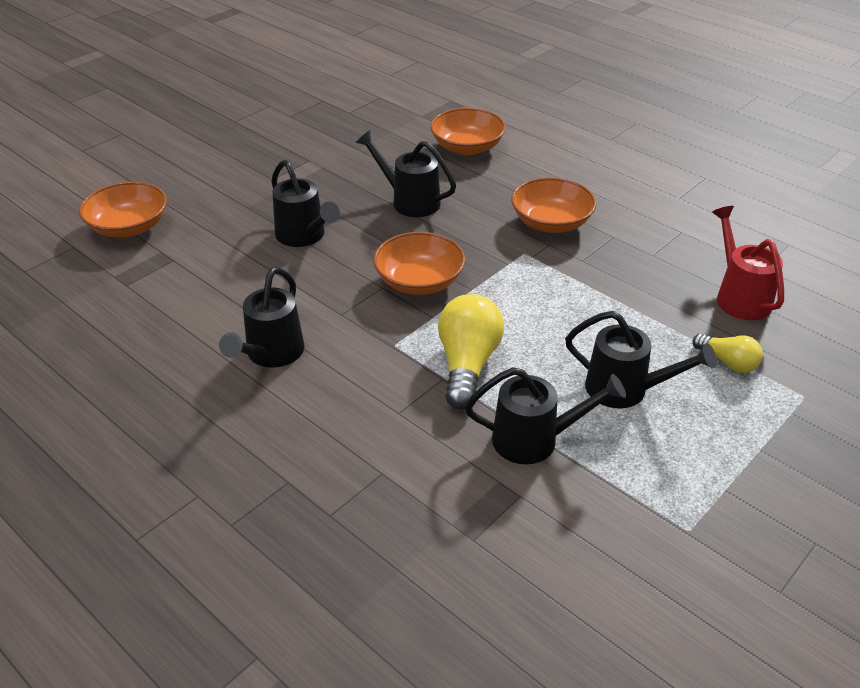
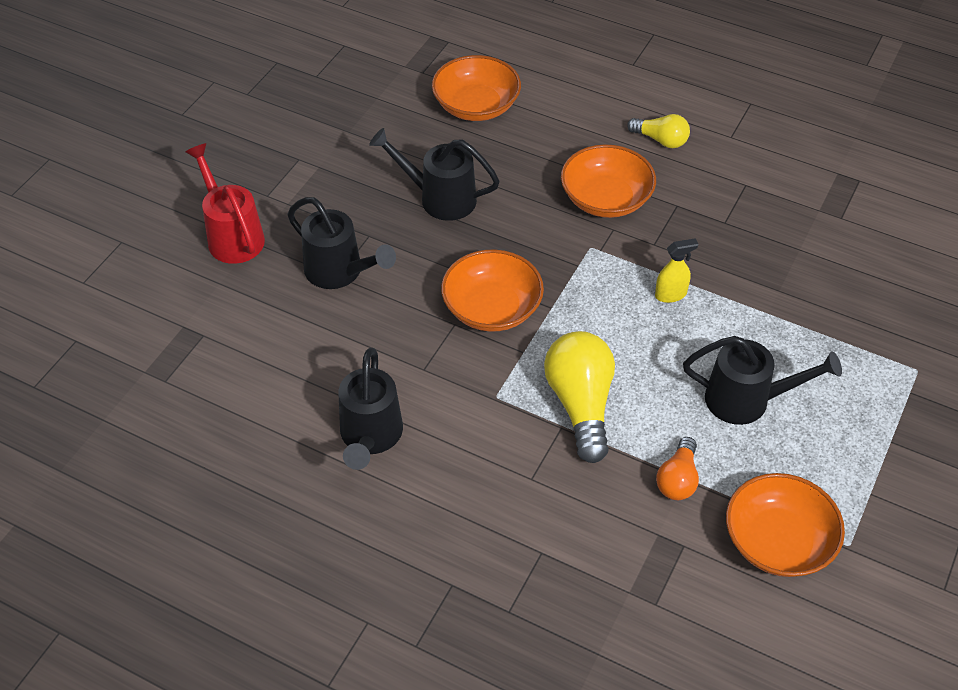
camera: 15 degrees left, 10 degrees up
(129, 227) = (128, 299): orange bowl -> orange bowl (778, 541)
(535, 440) = (678, 479): black watering can -> orange light bulb
(583, 298) = (671, 294): none -> yellow spray bottle
(727, 362) = (836, 345): yellow light bulb -> yellow light bulb (661, 140)
(739, 296) = (827, 259): red watering can -> red watering can (232, 235)

